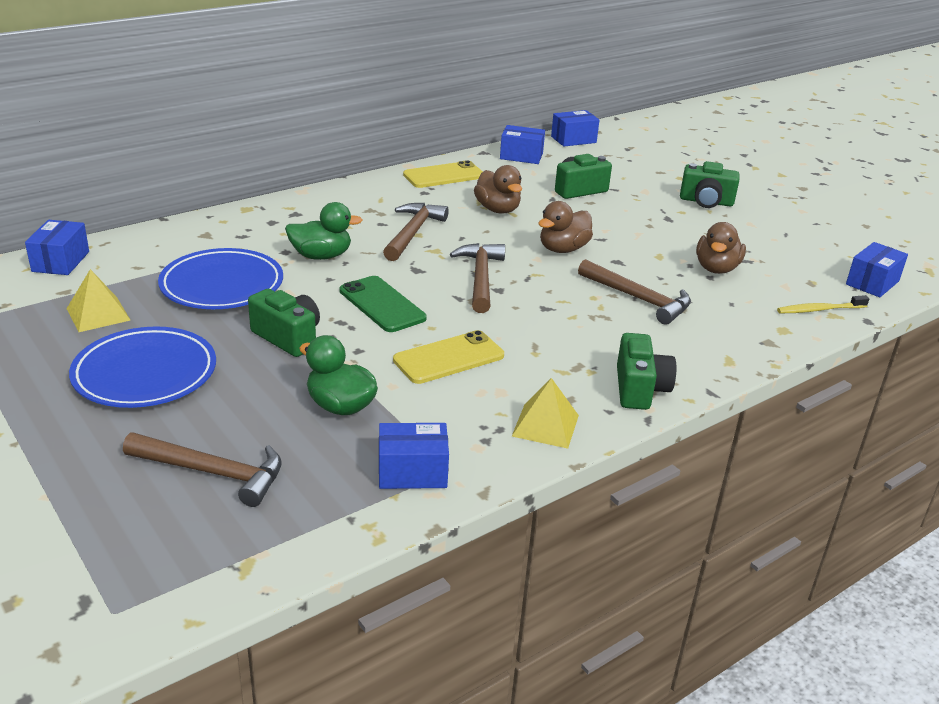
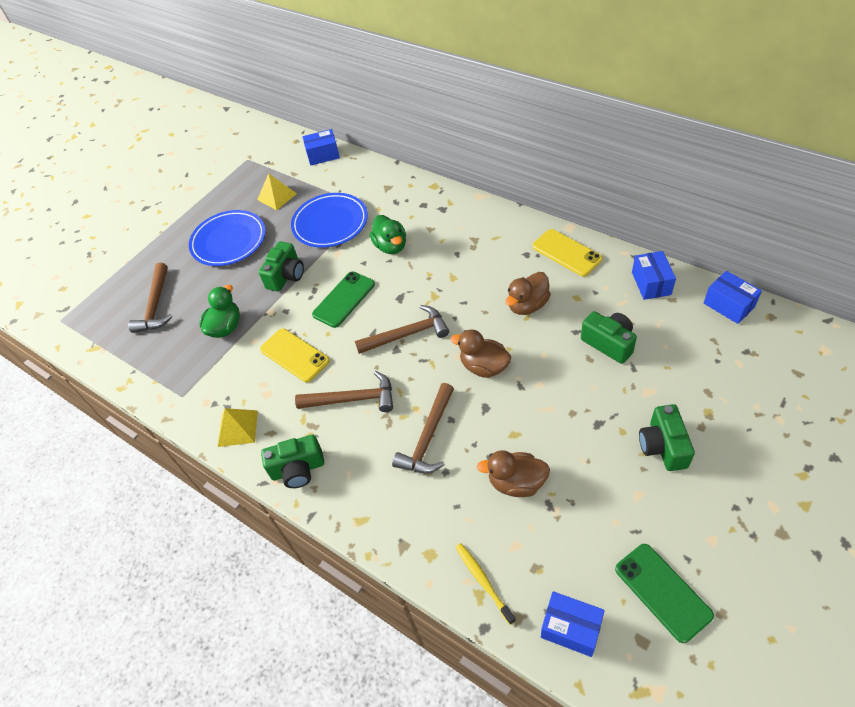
camera: 80 degrees right, 20 degrees up
(412, 472) = (175, 381): blue box -> none
(413, 233) = (453, 275): brown hammer -> brown hammer (353, 399)
(844, 240) = (662, 592): none -> green phone

